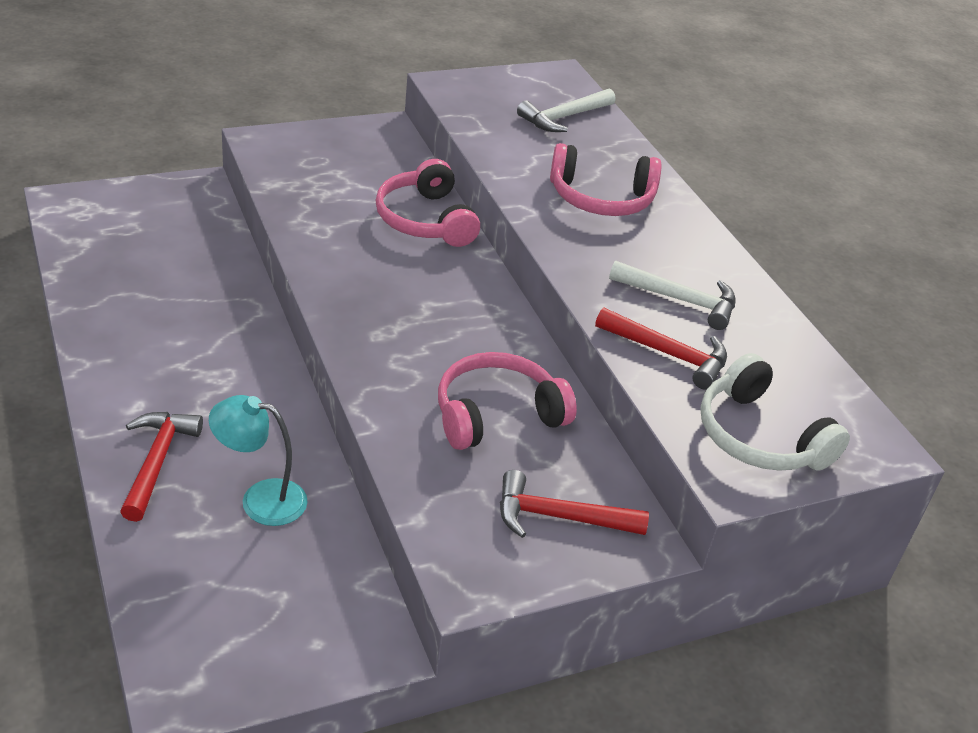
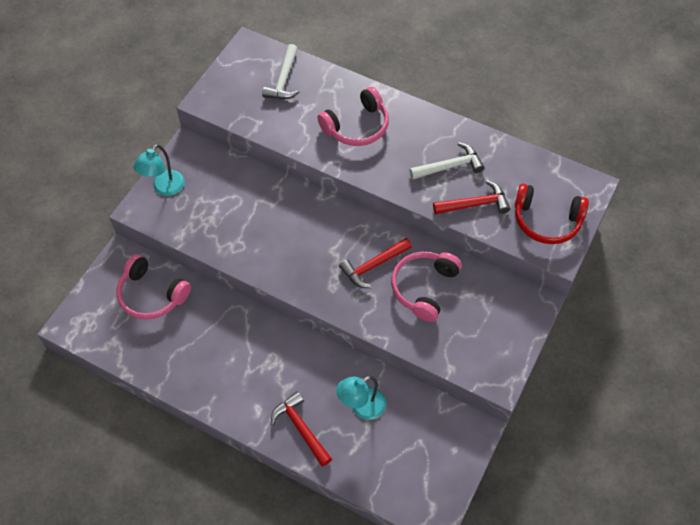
camera: 35 degrees left, 20 degrees up
(312, 141) = (164, 188): none -> turquoise lamp
(425, 220) = (275, 197): pink headphones -> pink headphones (152, 295)
(559, 517) = (497, 319): red hammer -> red hammer (373, 266)
(759, 437) = (546, 221): white headphones -> red headphones

